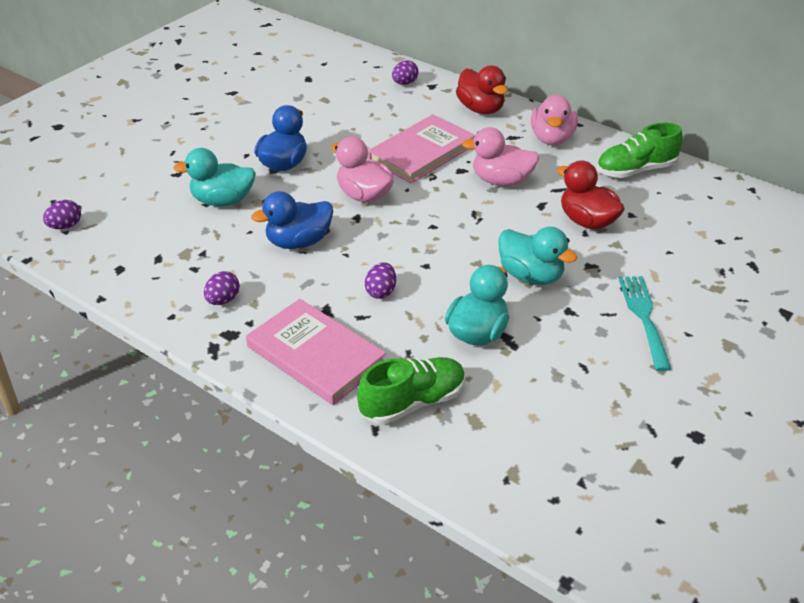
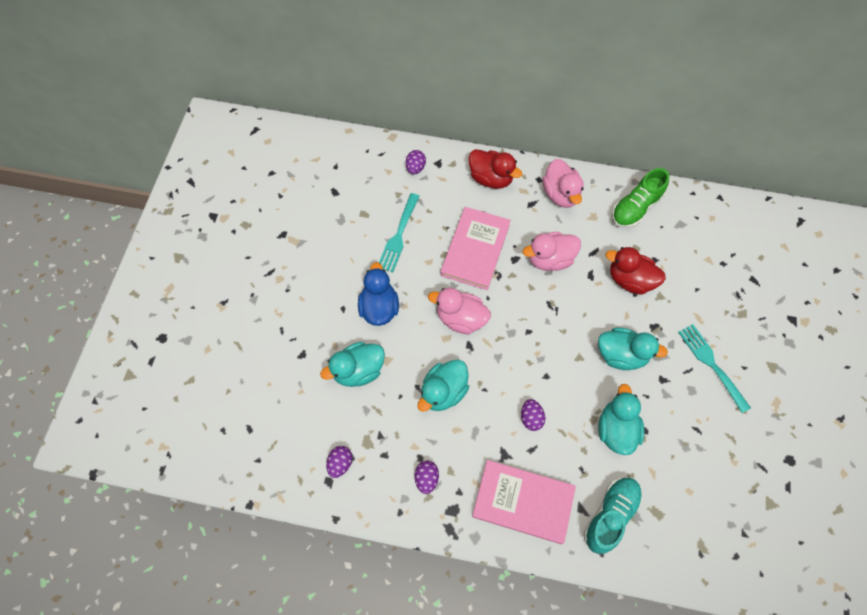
camera: 25 degrees left, 25 degrees up
(65, 226) = (254, 454): purple egg -> purple egg (340, 463)
(298, 242) = (443, 392): blue duck -> turquoise duck
(347, 122) = (398, 236): none -> turquoise fork
(413, 402) = (610, 515): green shoe -> turquoise shoe

